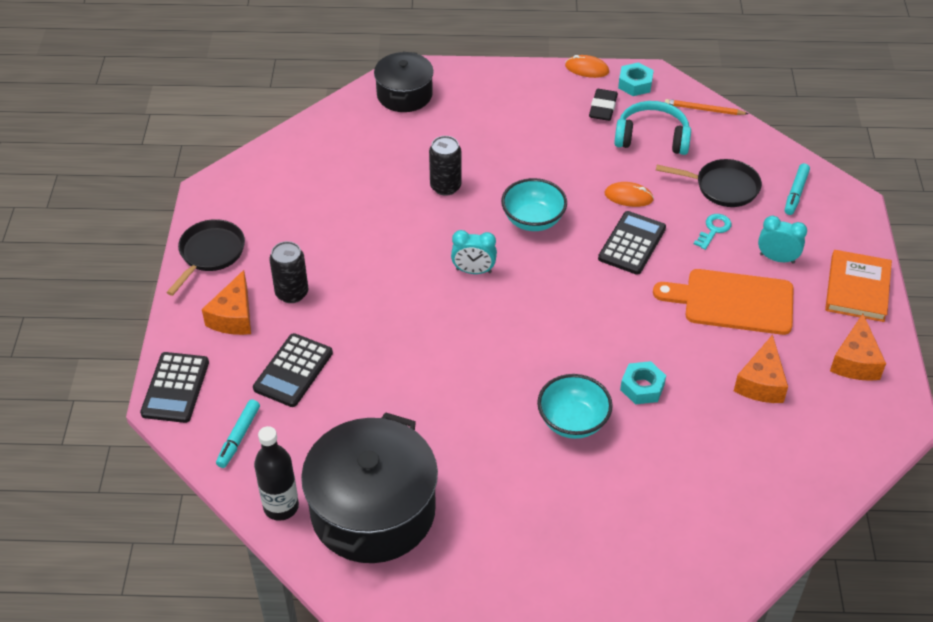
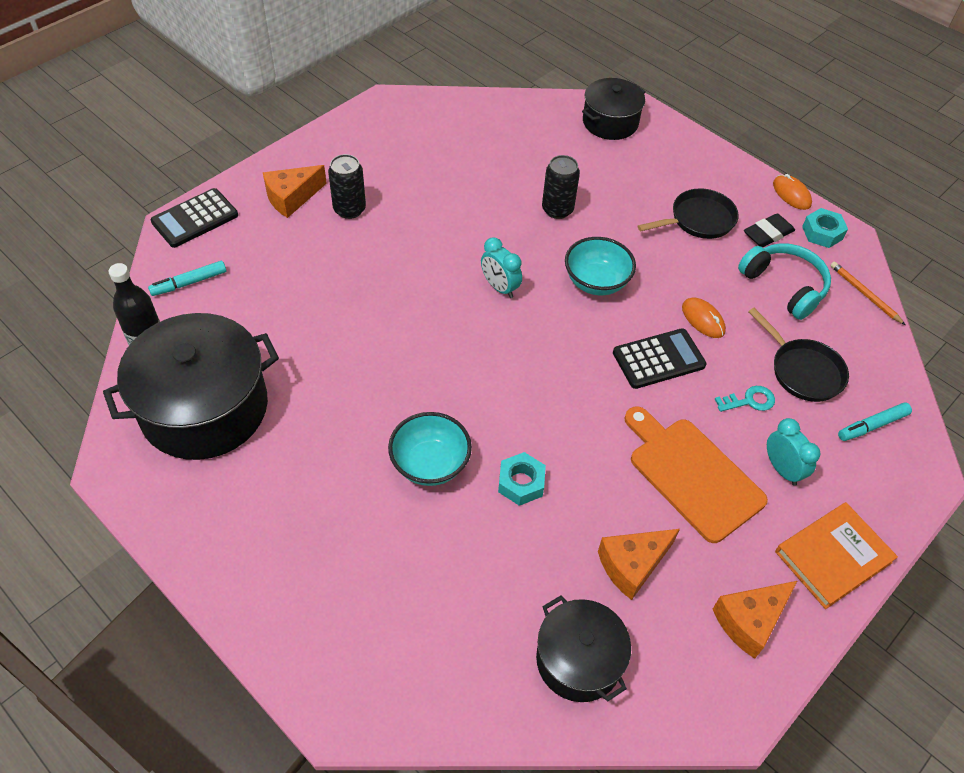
camera: 40 degrees right, 5 degrees up
(210, 254) = (331, 144): black pan -> black pan (698, 220)
(293, 371) = (281, 264): black calculator -> none
(794, 460) = (578, 660): none -> black pot

